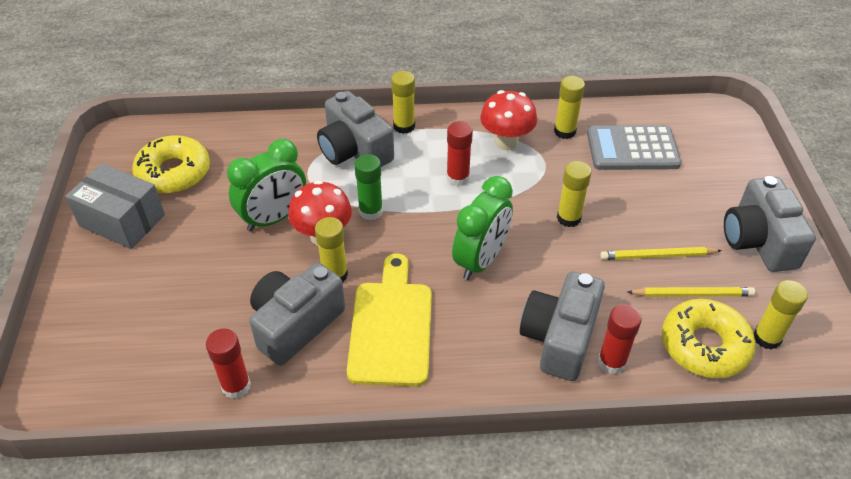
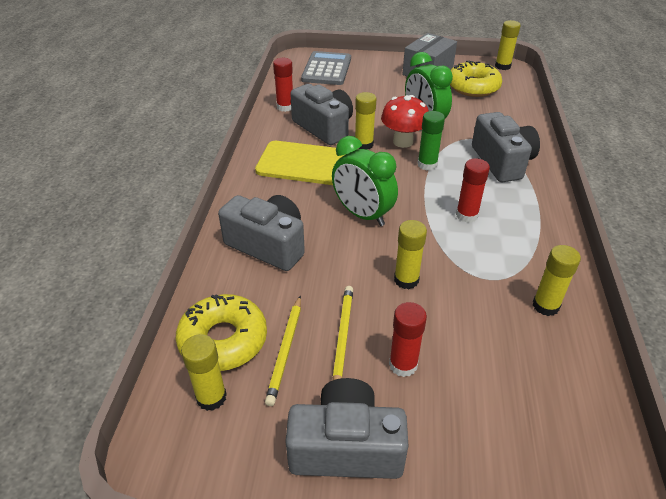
camera: 100 degrees right, 5 degrees down
(354, 150) = (502, 162): grey camera -> grey camera turned 105 degrees clockwise
(404, 126) = (539, 191): yellow glue stick -> yellow glue stick (502, 66)
(506, 142) = (522, 255): red mushroom -> none
(611, 362) = (233, 271): red glue stick -> red glue stick (403, 364)
(632, 149) = (518, 363): grey calculator -> grey calculator (326, 69)

